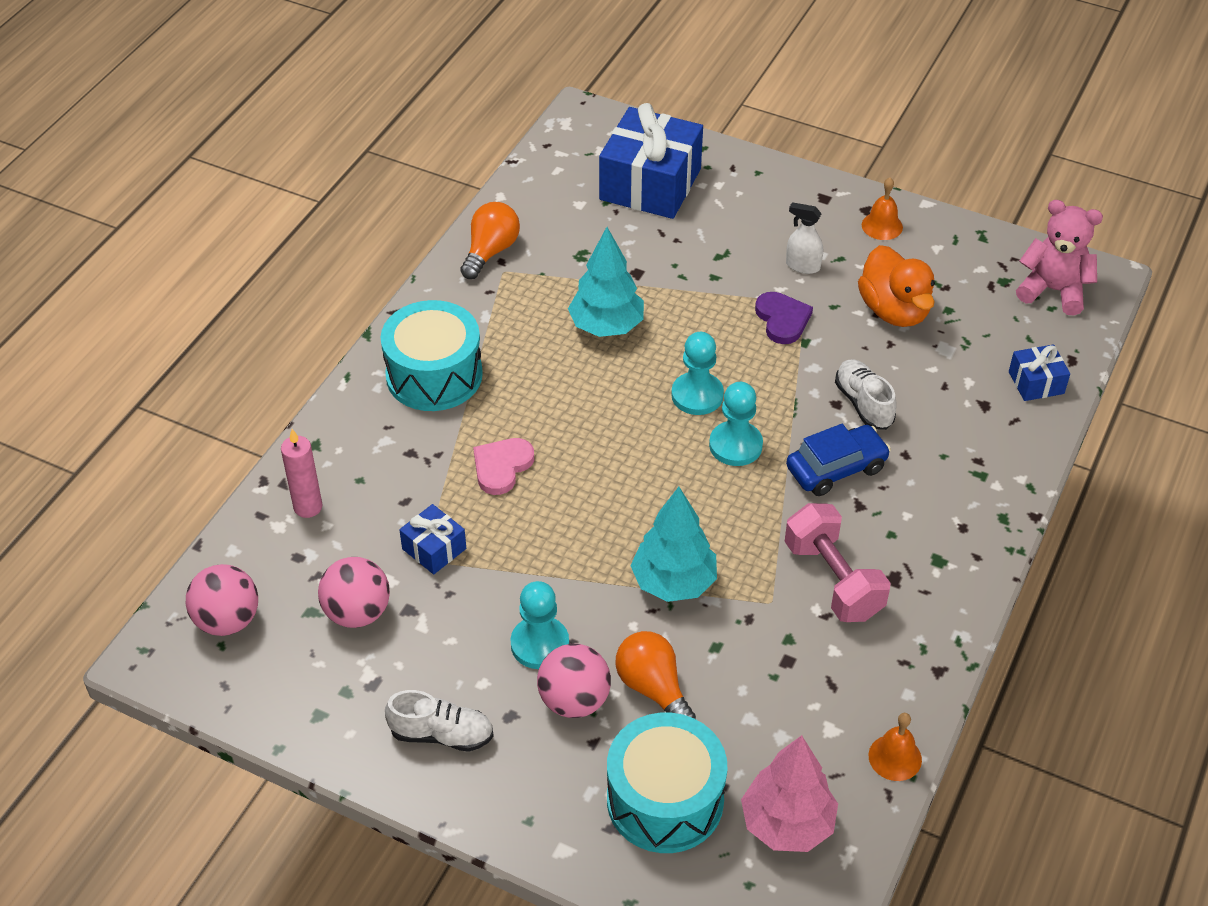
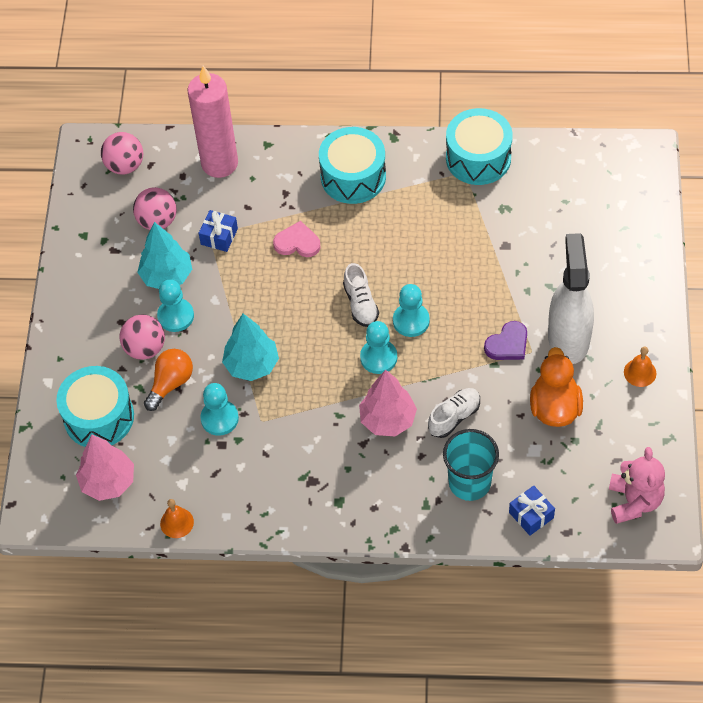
camera: 70 degrees right, 10 degrees up
(308, 507) = (219, 163): pink candle -> pink candle, size x2.03
(441, 734) = (95, 295): white shoe -> white shoe (360, 304)
(490, 251) = (478, 158): orange light bulb -> turquoise drum
(606, 326) = (445, 248): turquoise tree -> turquoise tree (167, 276)
(650, 184) = (598, 219): blue gift -> none
(743, 649) = (219, 418): none -> turquoise pawn
(802, 266) = (568, 338): white spray bottle -> white spray bottle, size x2.36
(833, 580) = (294, 448): pink dumbbell -> none
(836, 468) = (387, 420): blue car -> pink tree
(894, 311) = (554, 407): orange duck -> orange duck turned 135 degrees clockwise
(966, 422) = (469, 482): none -> turquoise cup

